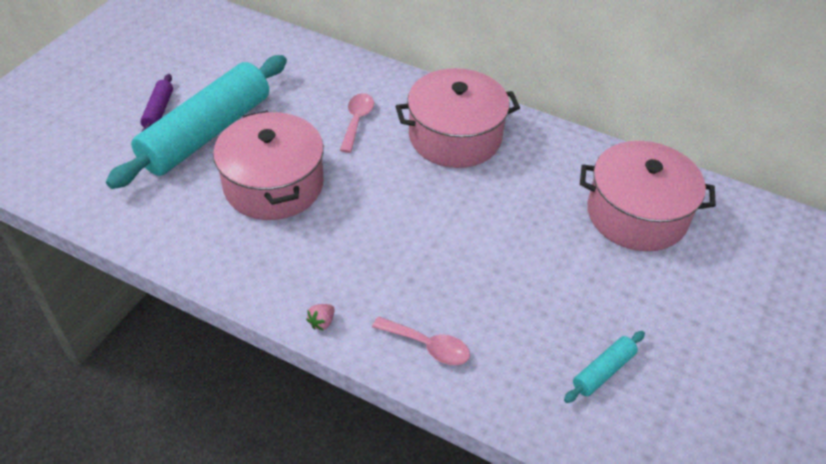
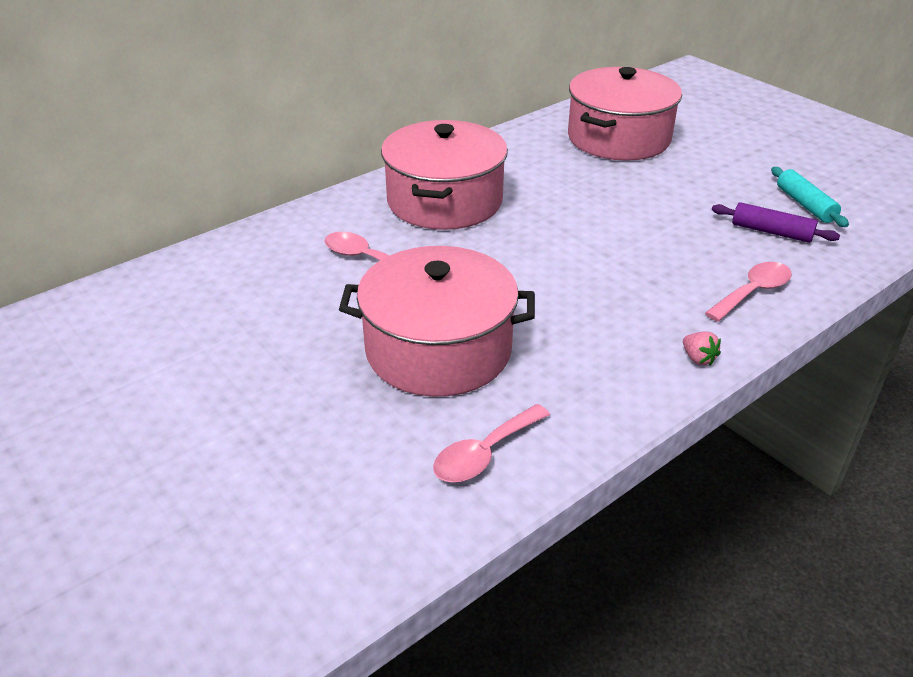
camera: 65 degrees left, 10 degrees down
(158, 111) = (186, 437): purple rolling pin -> purple rolling pin (771, 232)
(184, 232) = (484, 454): none -> pink spoon
(206, 133) = (283, 393): turquoise rolling pin -> none

